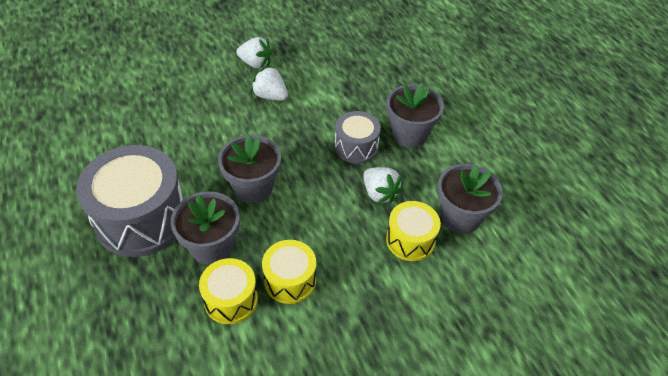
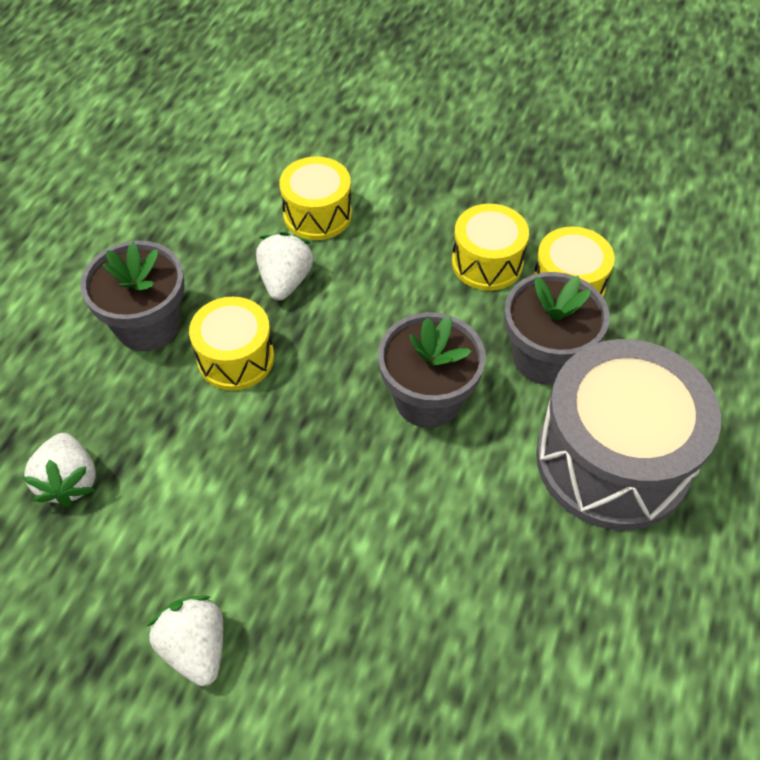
camera: 135 degrees left, 5 degrees up
(270, 96) = (250, 544): white strawberry -> white strawberry (69, 481)
(356, 147) = (236, 358): grey drum -> yellow drum
(460, 217) = (235, 199): grey flower pot -> none

